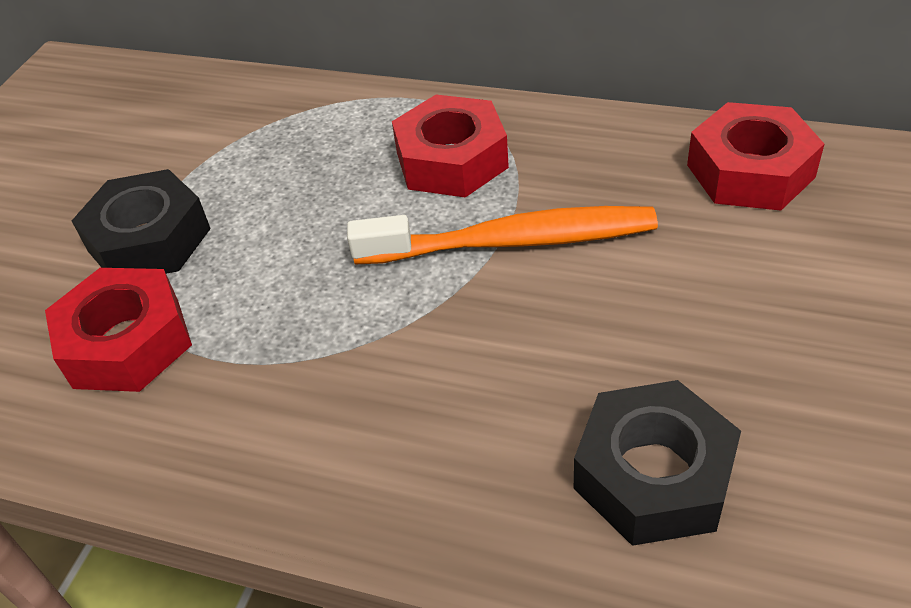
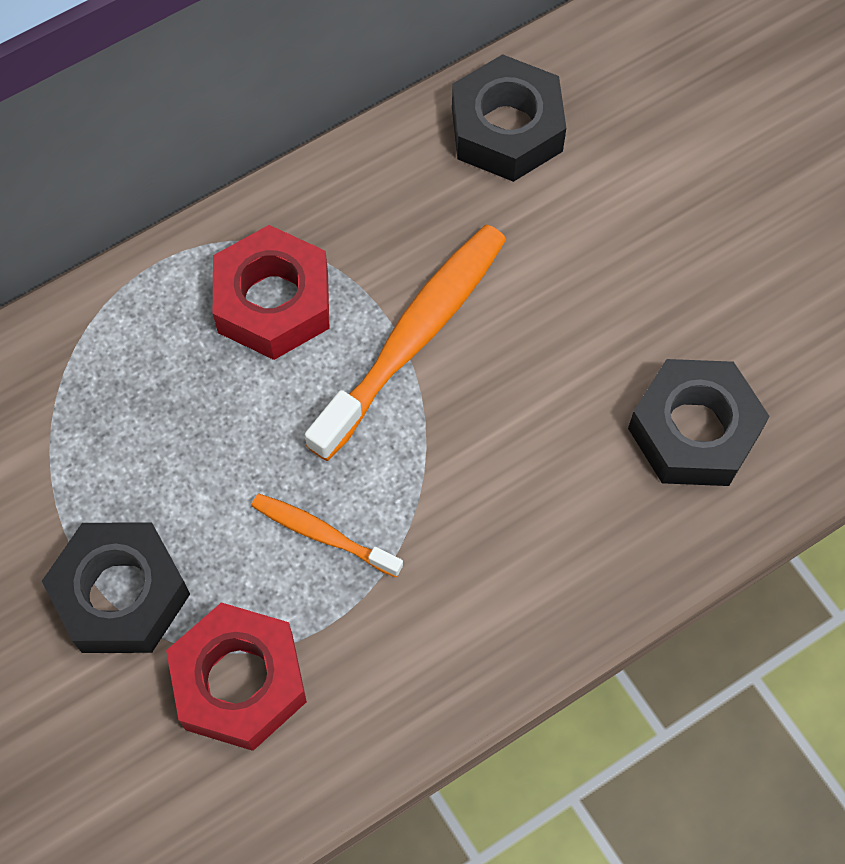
camera: 55 degrees left, 20 degrees up
(293, 304) = (322, 534): none -> orange toothbrush
(750, 171) = (507, 129): red nut -> black nut

